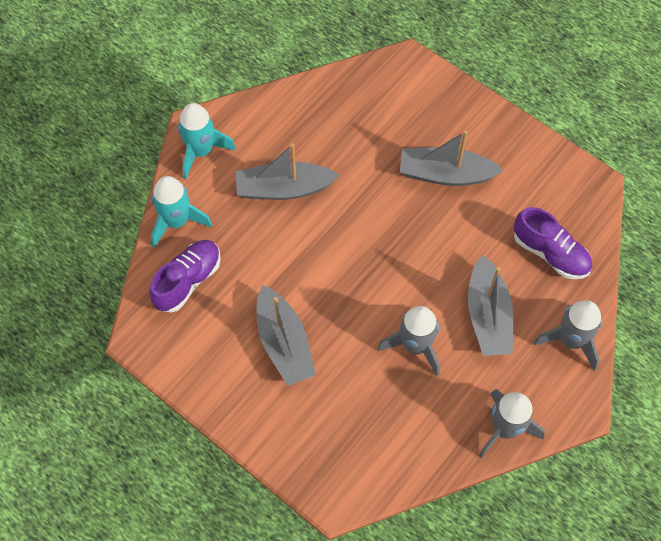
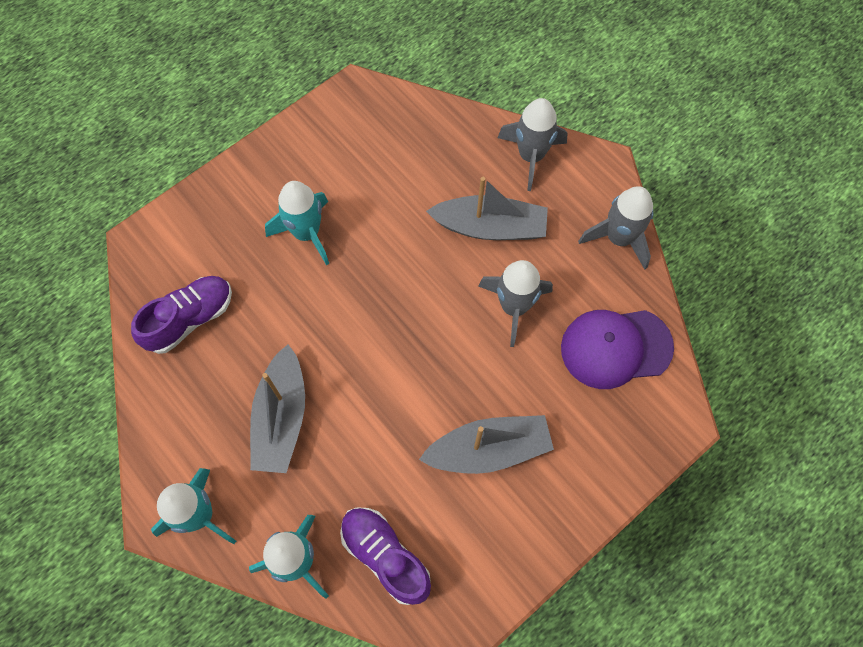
camera: 80 degrees left, 5 degrees up
(394, 436) = (615, 348): none -> purple cap
(445, 174) = (307, 233): grey boat -> turquoise rocket
(550, 253) = (428, 151): purple shoe -> purple shoe (190, 319)

